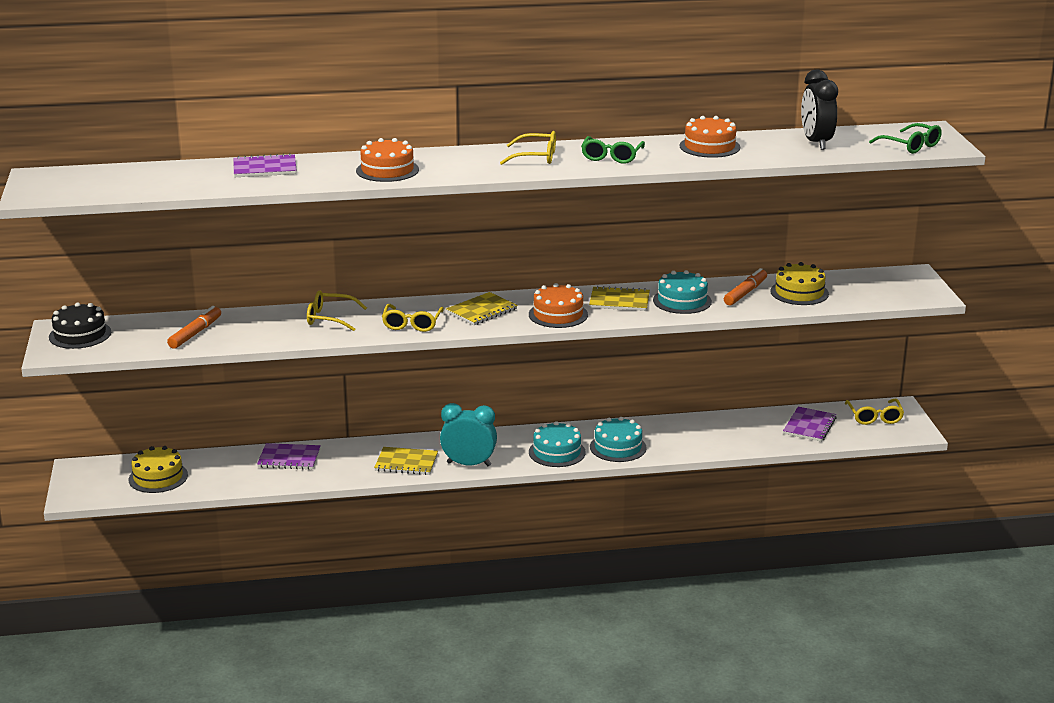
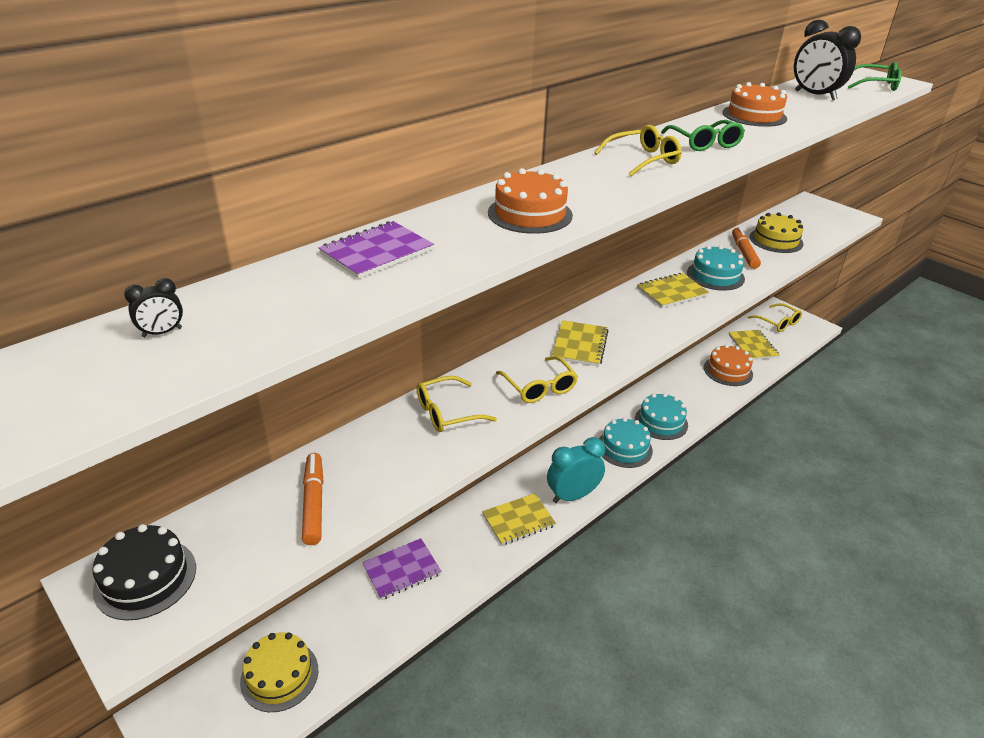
camera: 35 degrees left, 10 degrees up
(115, 176) = (162, 332): none -> black clock
(558, 314) = (648, 325): orange cake -> orange cake (728, 371)
(809, 426) = (753, 346): purple notebook -> yellow notebook

